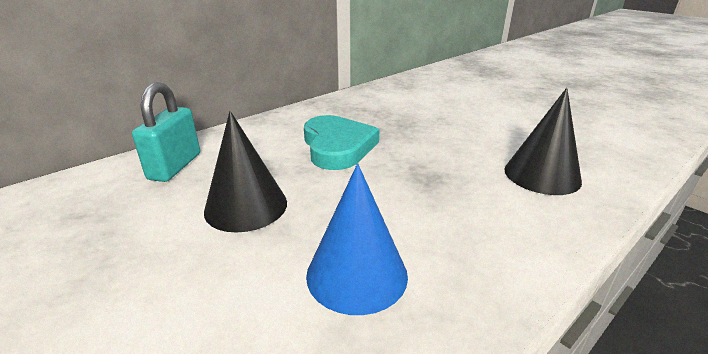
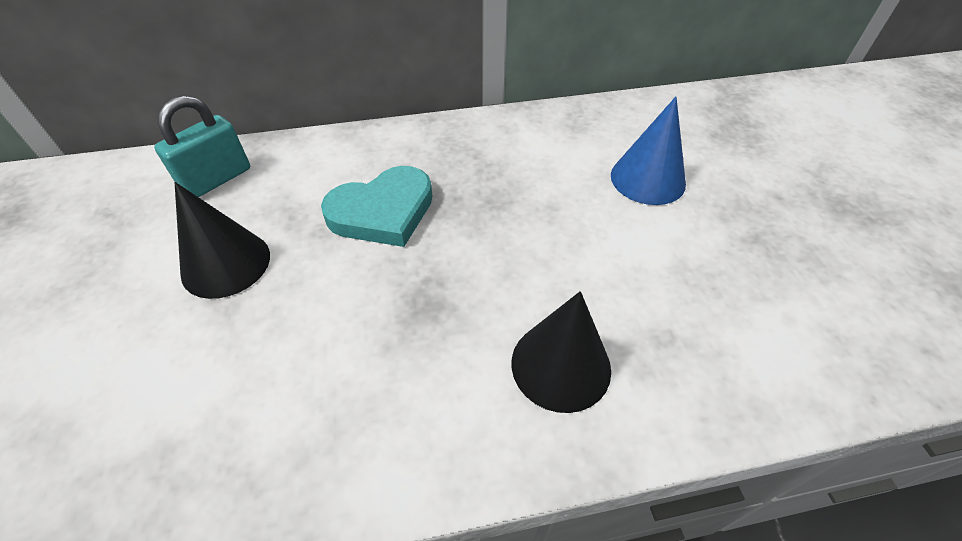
camera: 30 degrees right, 20 degrees up
(337, 147) = (383, 212): turquoise heart -> turquoise heart turned 45 degrees clockwise
(357, 274) = (233, 398): blue cone -> blue cone (647, 179)

